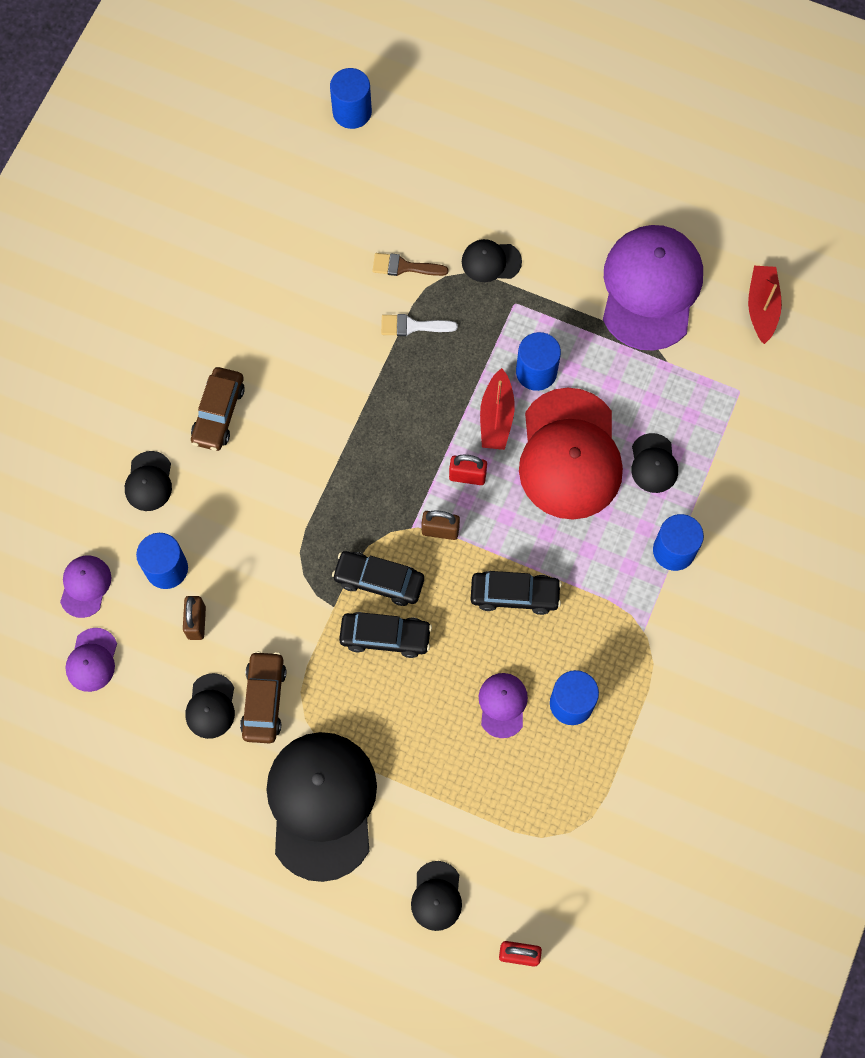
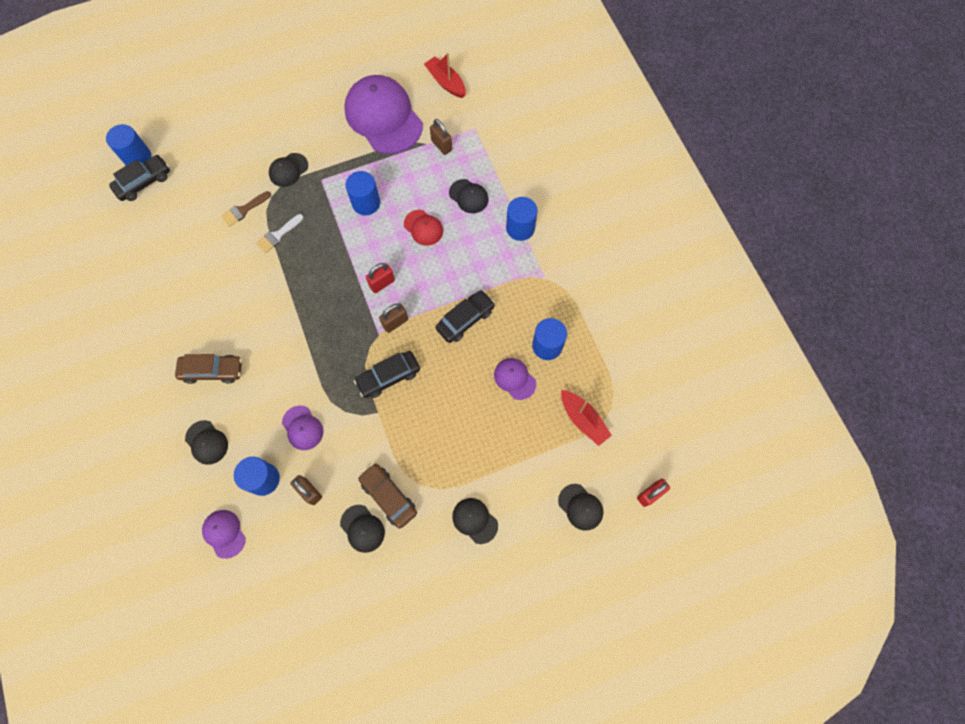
camera: 45 degrees left, 0 degrees up
(92, 660) = (268, 570): purple cap -> purple cap (302, 428)
(218, 413) = (212, 371): brown car -> brown car turned 60 degrees counterclockwise
(321, 804) = (474, 520): black cap -> black cap, size x0.45
(385, 637) = (420, 402): black car -> black car (144, 182)
(496, 417) = (367, 242): red boat -> red boat (583, 420)
(570, 454) = (423, 228): red cap -> red cap, size x0.45
(682, 378) = (441, 145): none -> brown padlock

